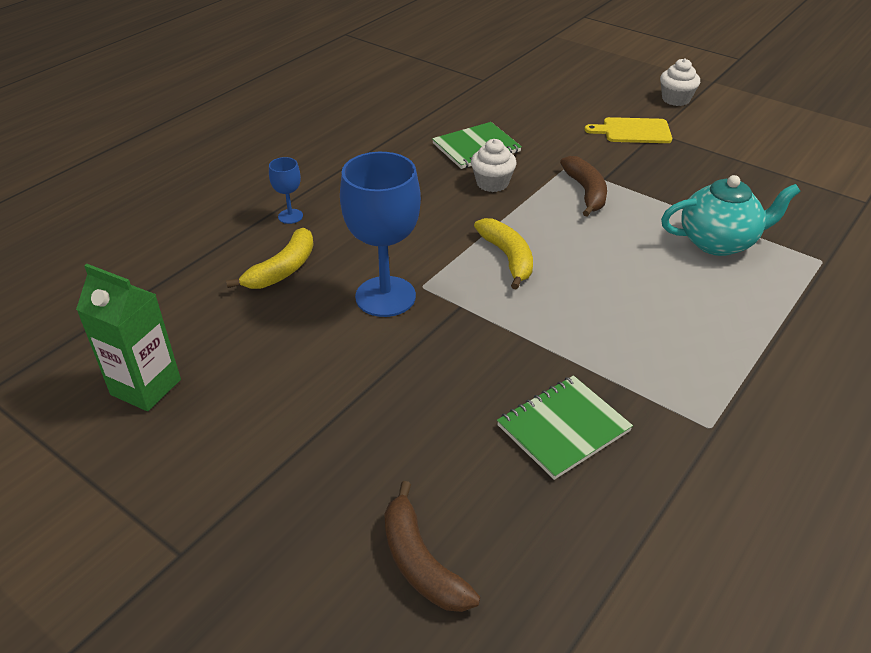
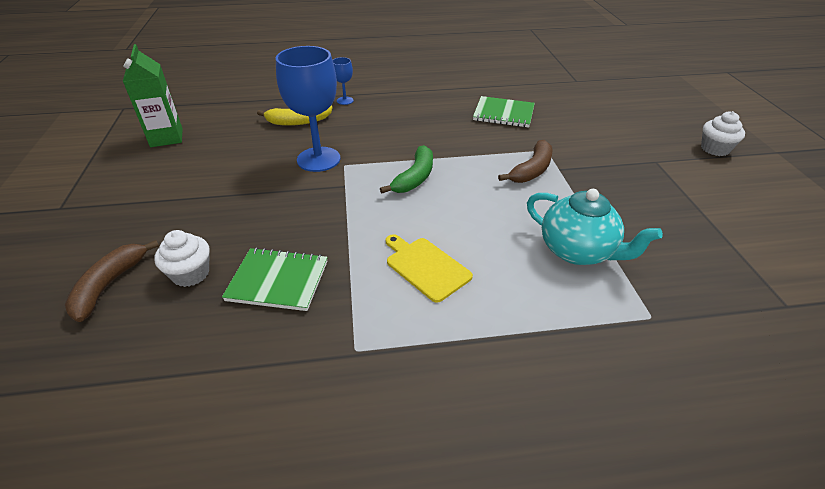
camera: 45 degrees right, 0 degrees up
(492, 183) = (478, 136): white cupcake -> white cupcake (191, 274)
(508, 258) = (415, 178): yellow banana -> green banana
(633, 131) = (637, 152): yellow cutting board -> yellow cutting board (426, 267)

